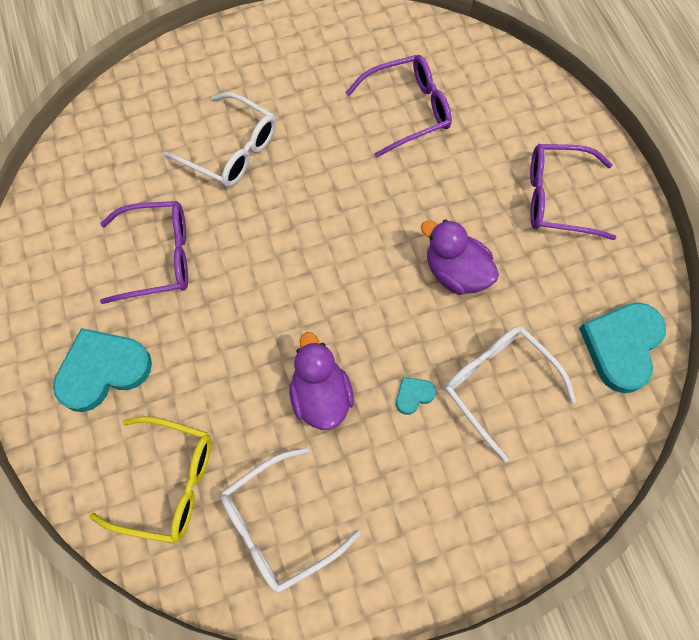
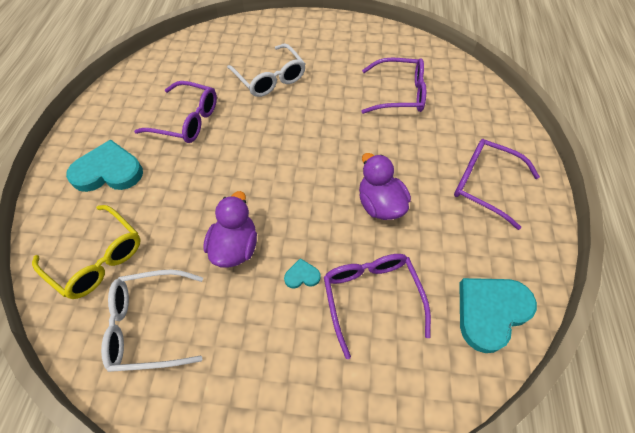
camera: 25 degrees right, 10 degrees down
(498, 385) = (371, 297): white glasses -> purple glasses

